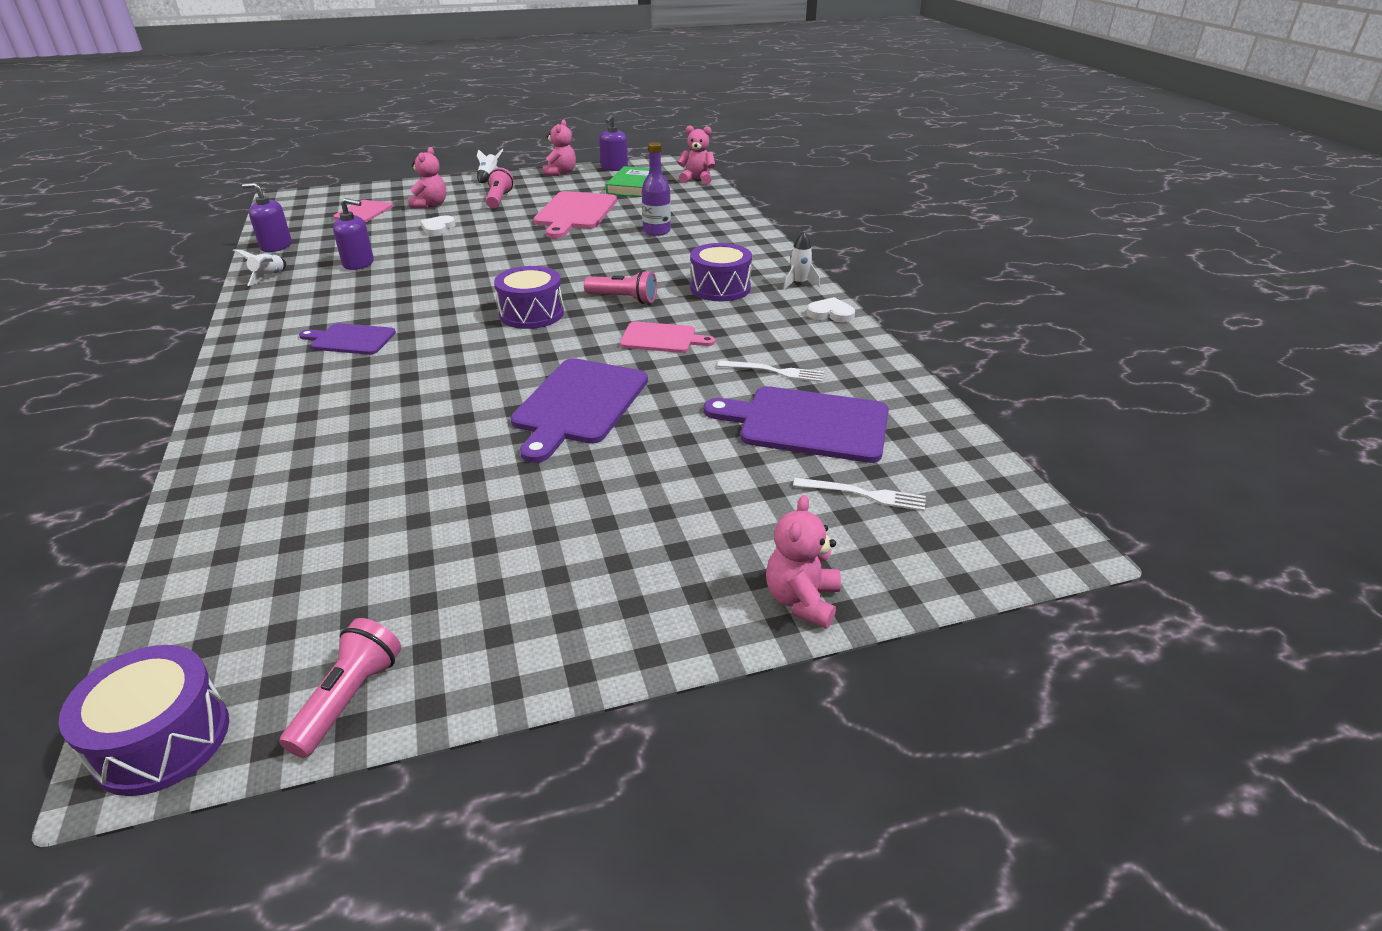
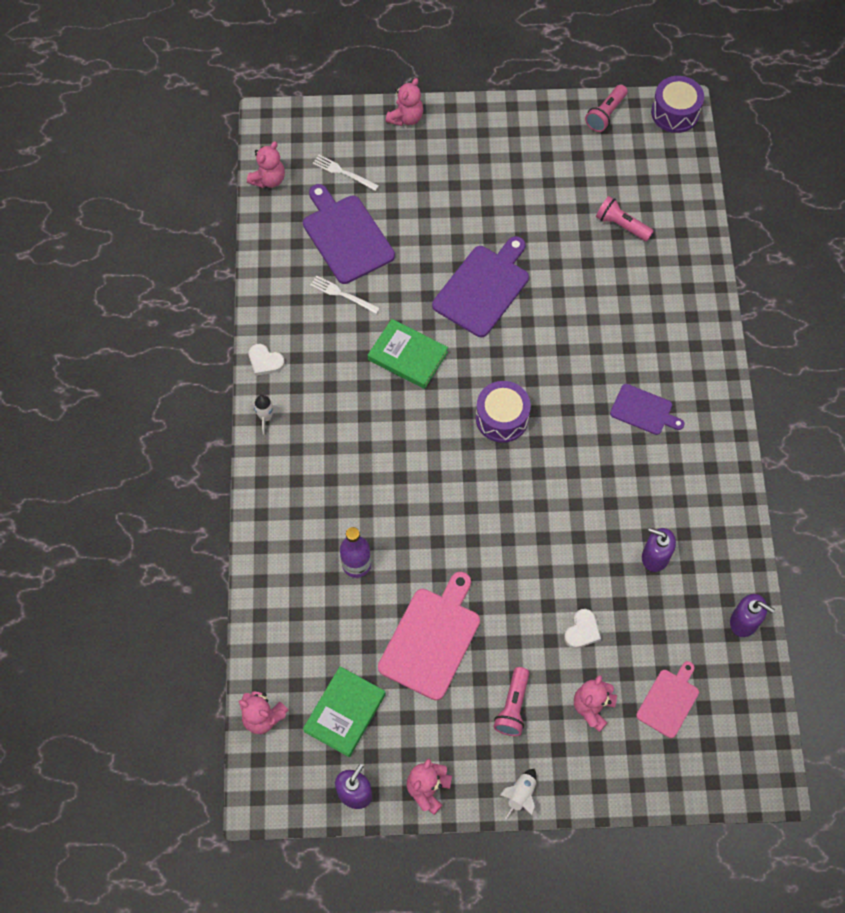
camera: 165 degrees left, 30 degrees up
(269, 277) = (734, 546): white rocket -> none
(623, 299) = (422, 425): pink flashlight -> pink flashlight (621, 225)
(662, 338) = (408, 356): pink cutting board -> green book
(720, 288) = (336, 425): purple drum -> none
(807, 424) = (346, 236): purple cutting board -> purple cutting board turned 150 degrees counterclockwise
(977, 465) = (268, 179): none -> pink teddy bear

